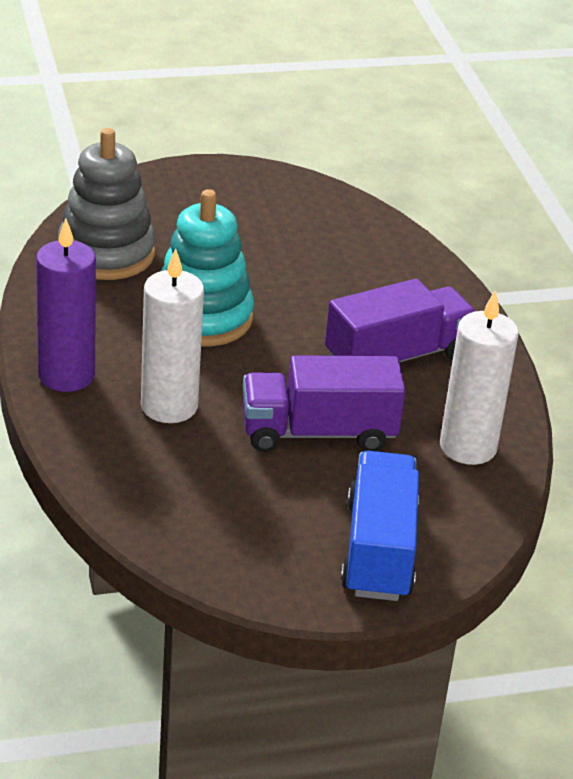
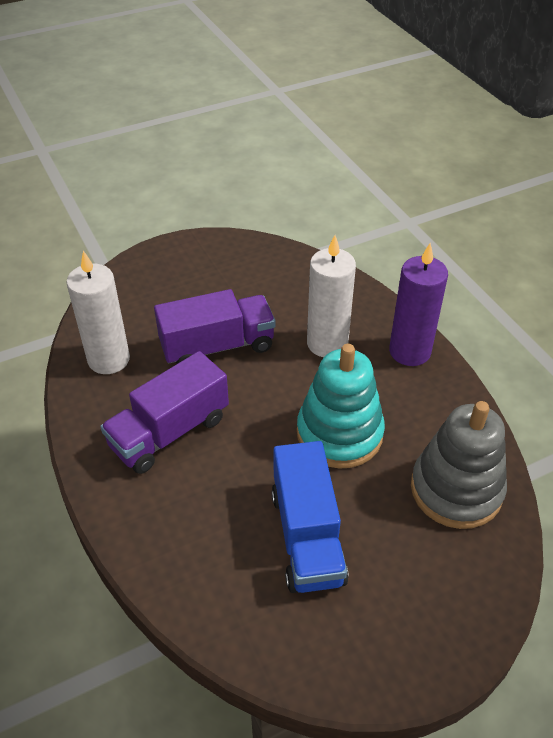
camera: 170 degrees right, 10 degrees up
(379, 550) = (163, 275): blue truck -> blue truck (307, 536)

